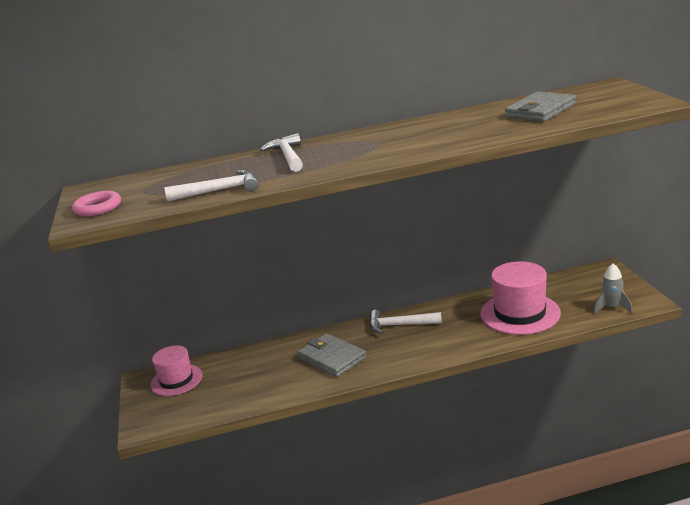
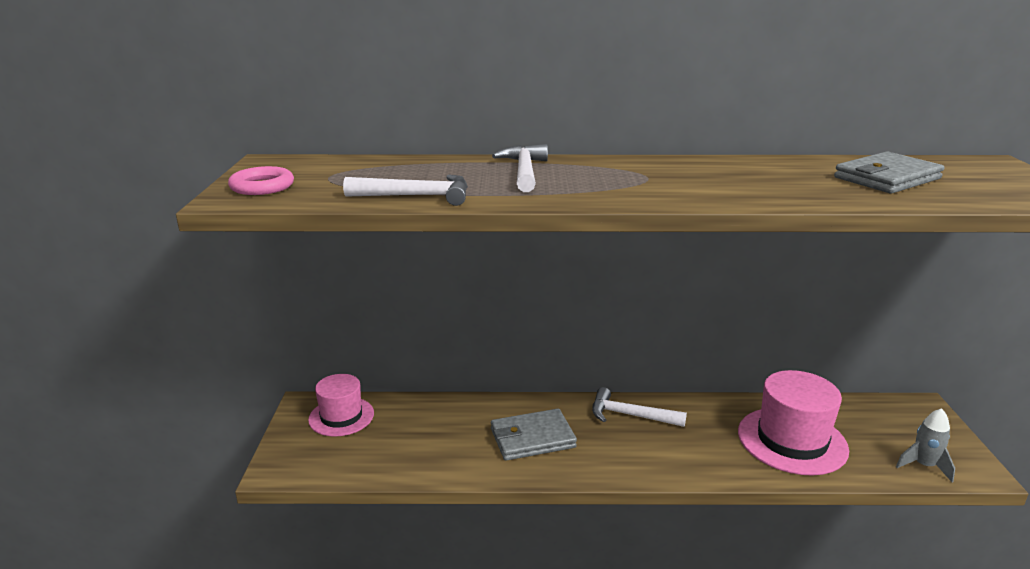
camera: 10 degrees right, 0 degrees up
(332, 358) = (532, 438): grey wallet -> grey wallet turned 75 degrees counterclockwise

